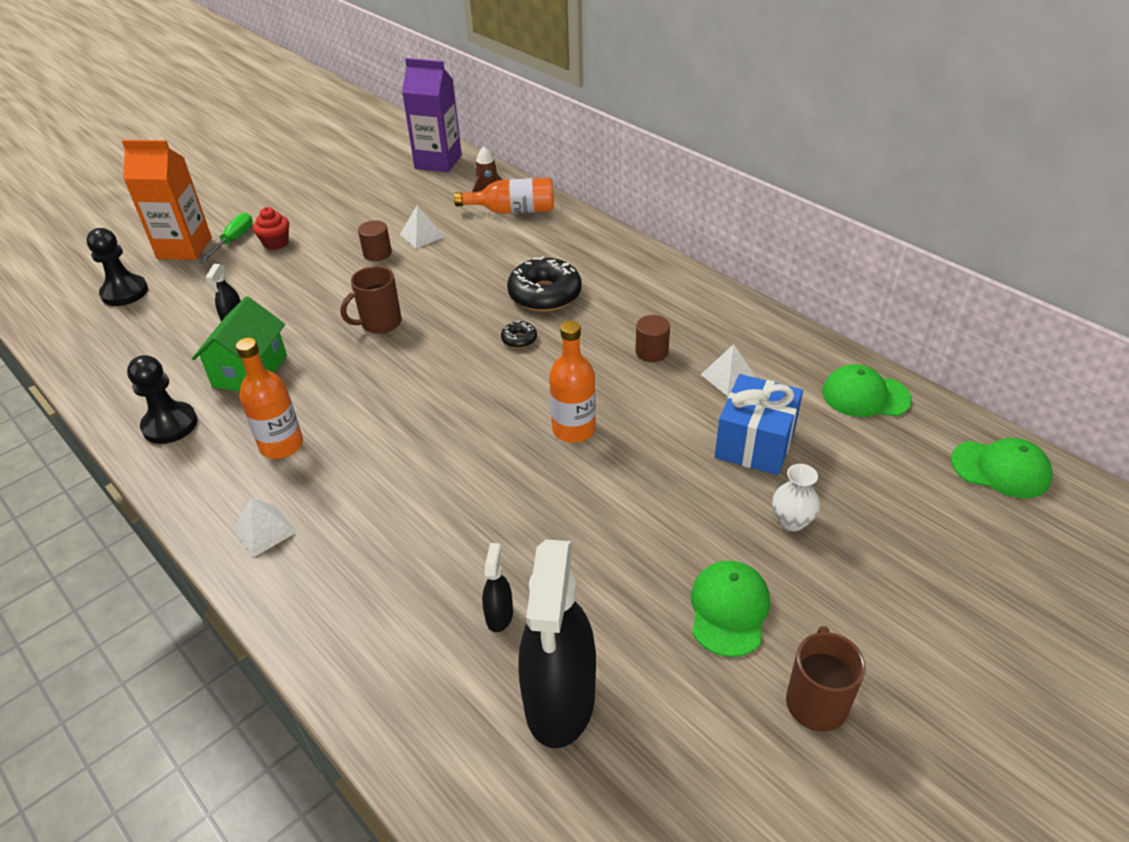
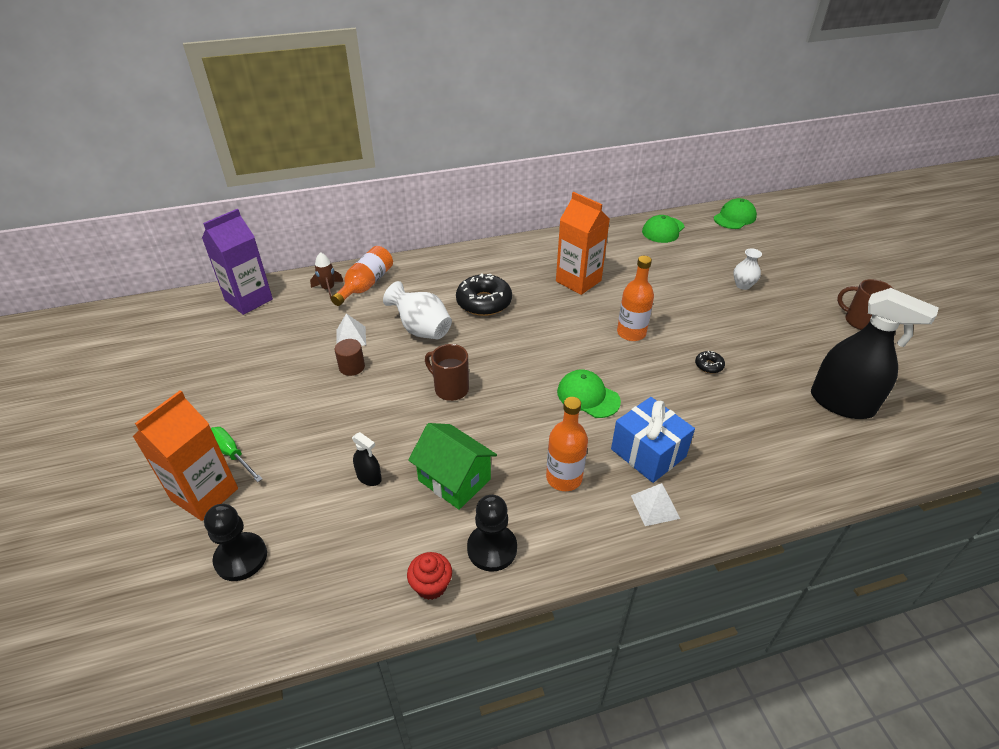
camera: 65 degrees left, 0 degrees up
(276, 243) = (269, 425): red cupcake -> red cupcake (431, 585)
(380, 323) = (450, 389): brown mug -> brown mug turned 135 degrees clockwise
(463, 271) = (421, 330): none -> white vase
(499, 615) = (774, 409): black spray bottle -> none
(519, 339) = (525, 328): black donut -> black donut (709, 365)
(651, 352) = (578, 281): brown cylinder -> orange carton
(729, 377) = (620, 263): white pyramid -> none
(729, 610) = (796, 326): green cap -> green cap (588, 396)
(755, 443) = (680, 275): blue gift -> blue gift (648, 453)

